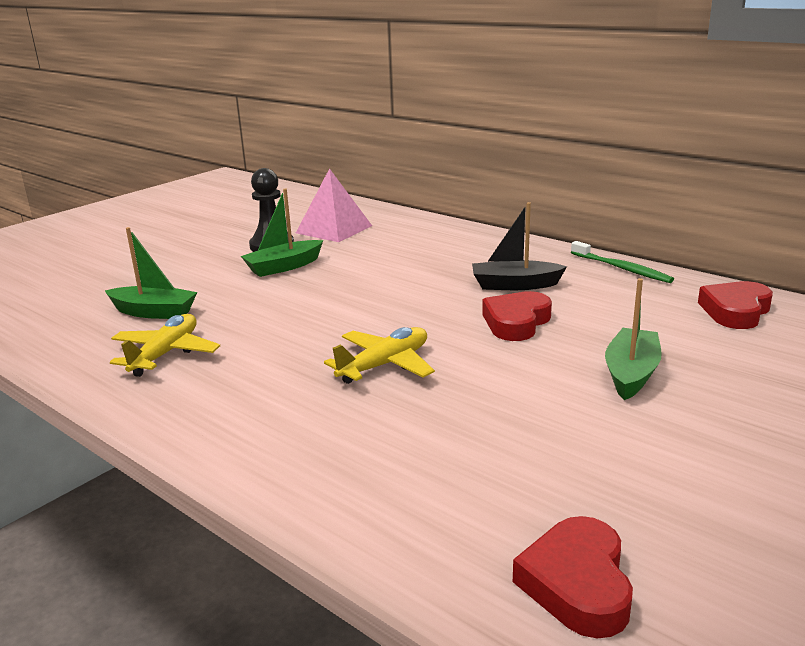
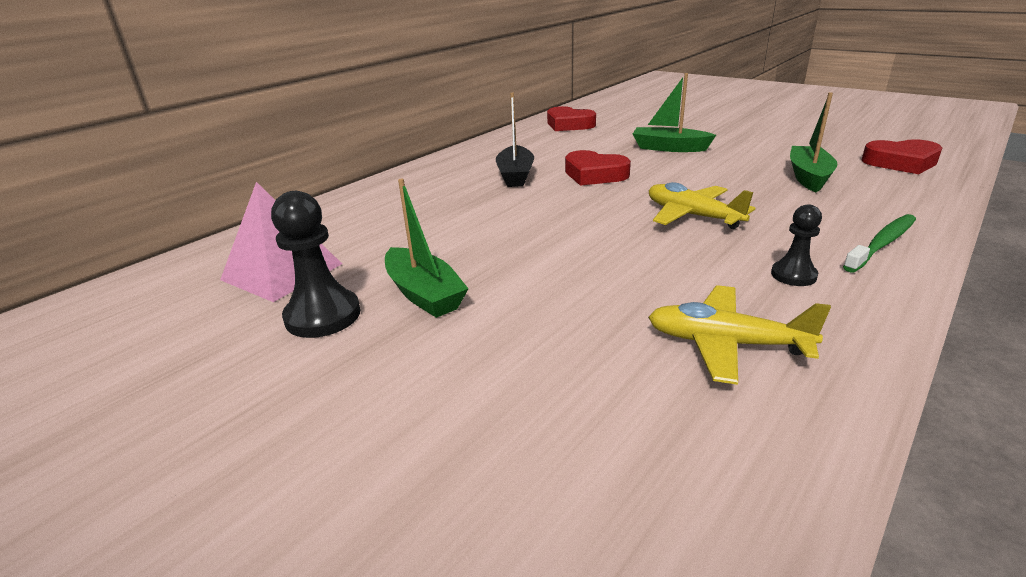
camera: 90 degrees left, 5 degrees up
(154, 312) = (591, 388): green boat -> green boat (808, 177)
(240, 396) = (793, 275): none -> black pawn
(622, 268) = (487, 145): green toothbrush -> green toothbrush (882, 243)

